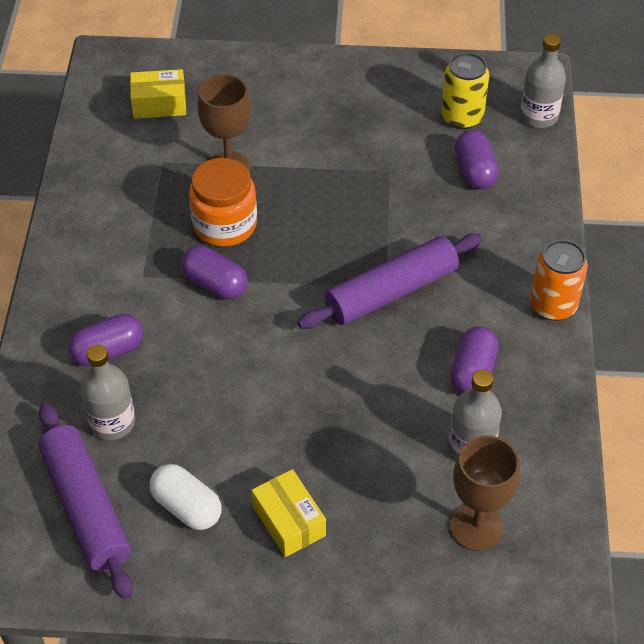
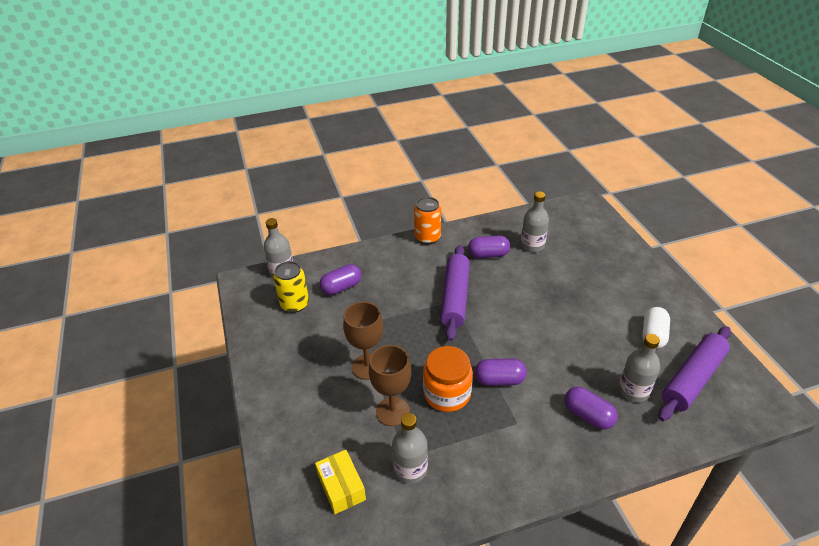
camera: 110 degrees left, 10 degrees down
(145, 162) = (410, 469): none -> grey bottle
(215, 284) = (499, 380): purple capsule -> purple capsule turned 75 degrees clockwise
(289, 521) = (625, 294): yellow box -> none
(391, 292) = (455, 297): purple rolling pin -> purple rolling pin turned 60 degrees clockwise
(476, 527) = (573, 234): brown goblet -> brown goblet (367, 367)

